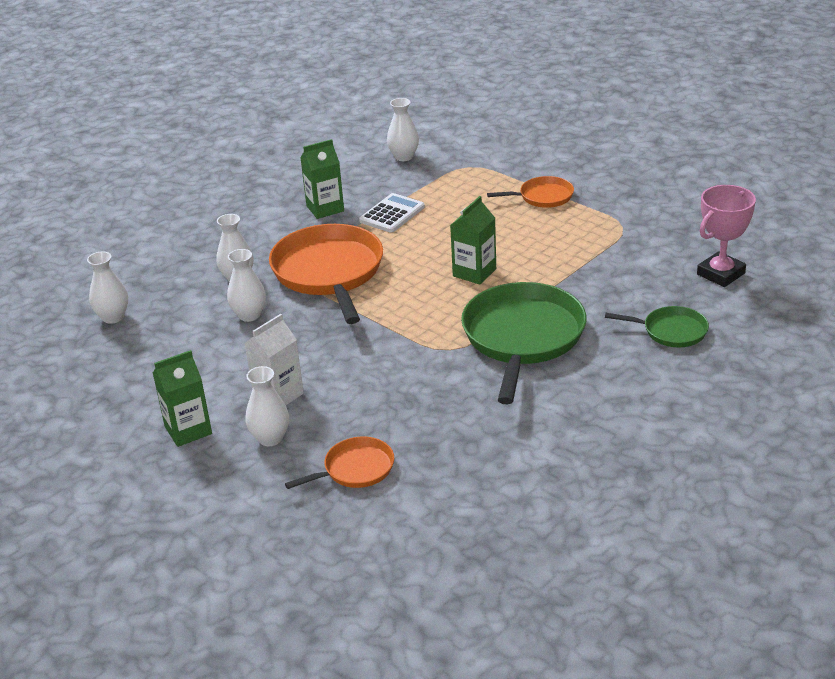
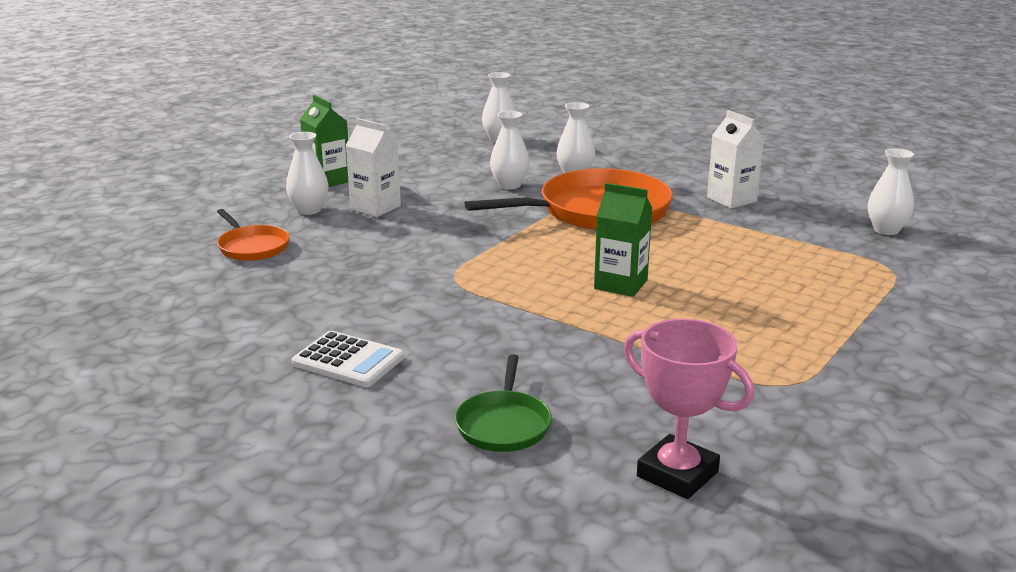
camera: 80 degrees right, 10 degrees down
(325, 208) = (731, 199): green carton -> white carton
(392, 214) = (738, 232): white calculator -> white calculator (348, 361)
(522, 337) = (480, 318): green pan -> none
(543, 197) = (840, 321): orange pan -> none

